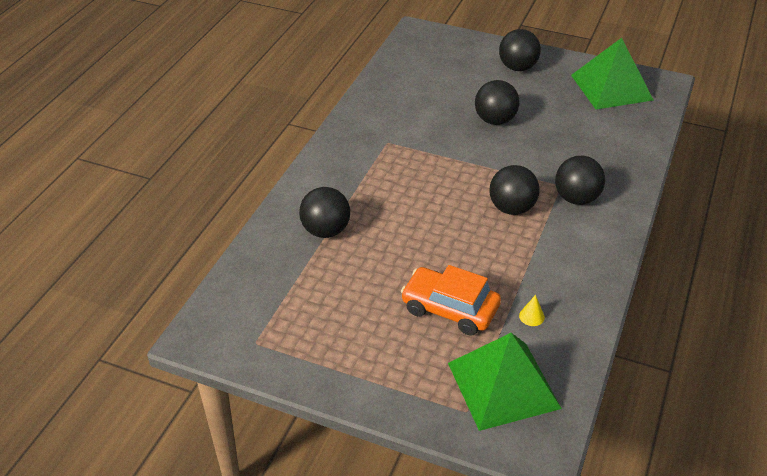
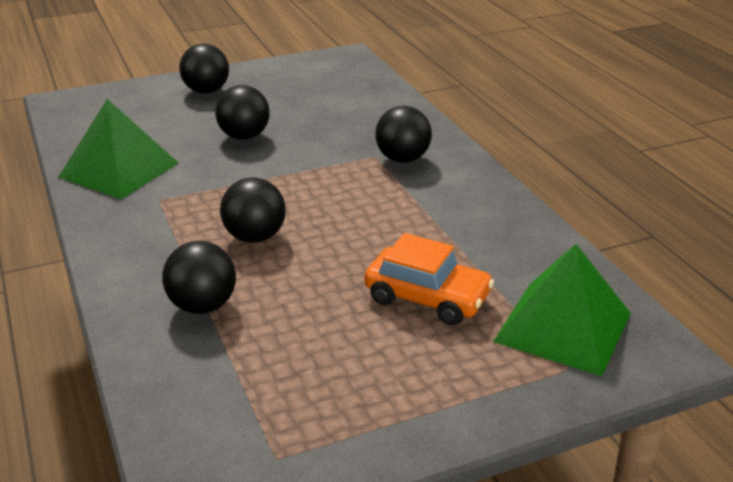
camera: 45 degrees left, 10 degrees down
(450, 309) = (427, 298): orange car -> orange car turned 135 degrees counterclockwise
(512, 208) = (360, 192): black ball -> black ball (255, 237)
(531, 316) = (502, 261): yellow cone -> none
(611, 87) = (311, 73): green pyramid -> green pyramid (119, 170)

